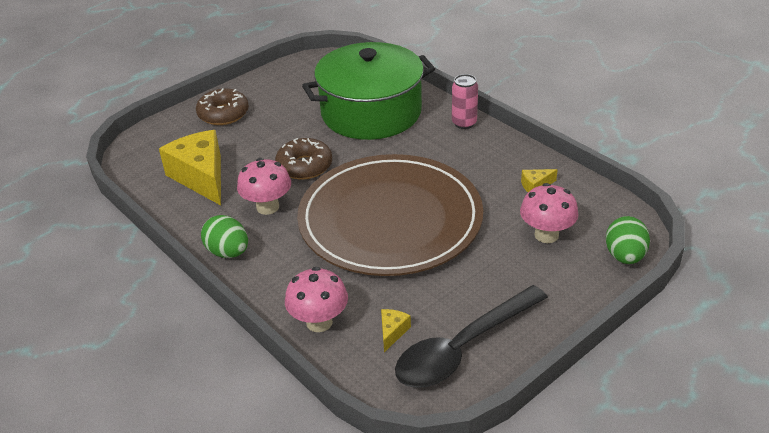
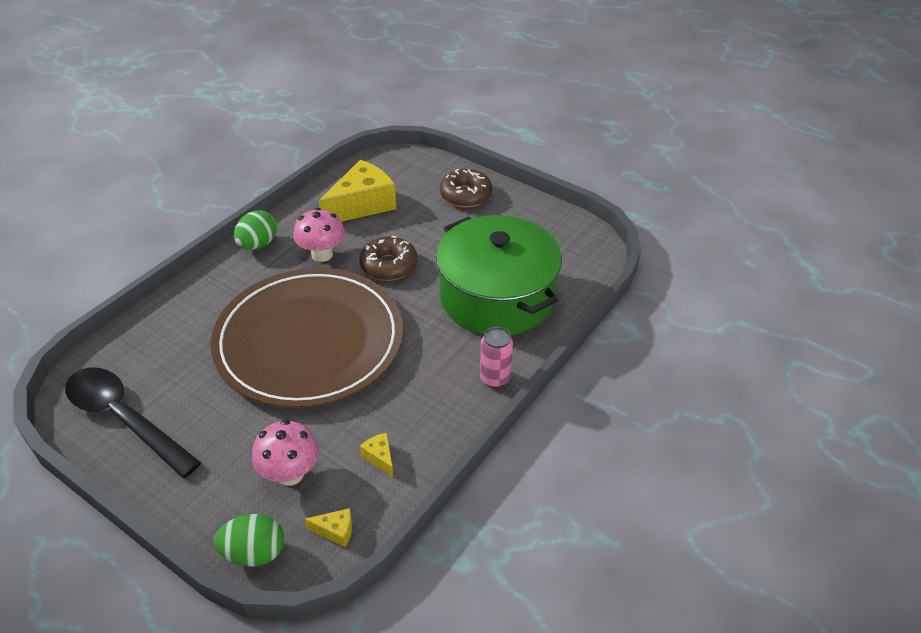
camera: 75 degrees right, 5 degrees up
(319, 322) = (167, 317): pink mushroom -> none
(392, 332) = (150, 366): yellow cheese -> yellow cheese (335, 531)

